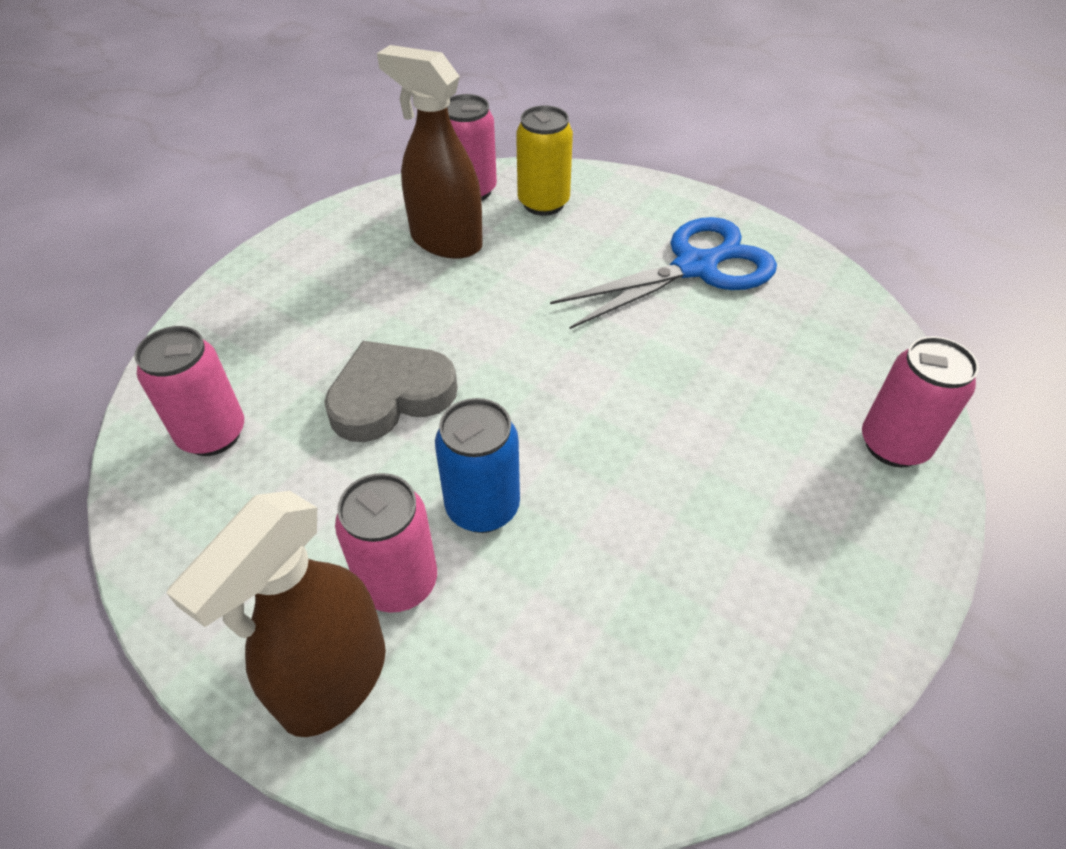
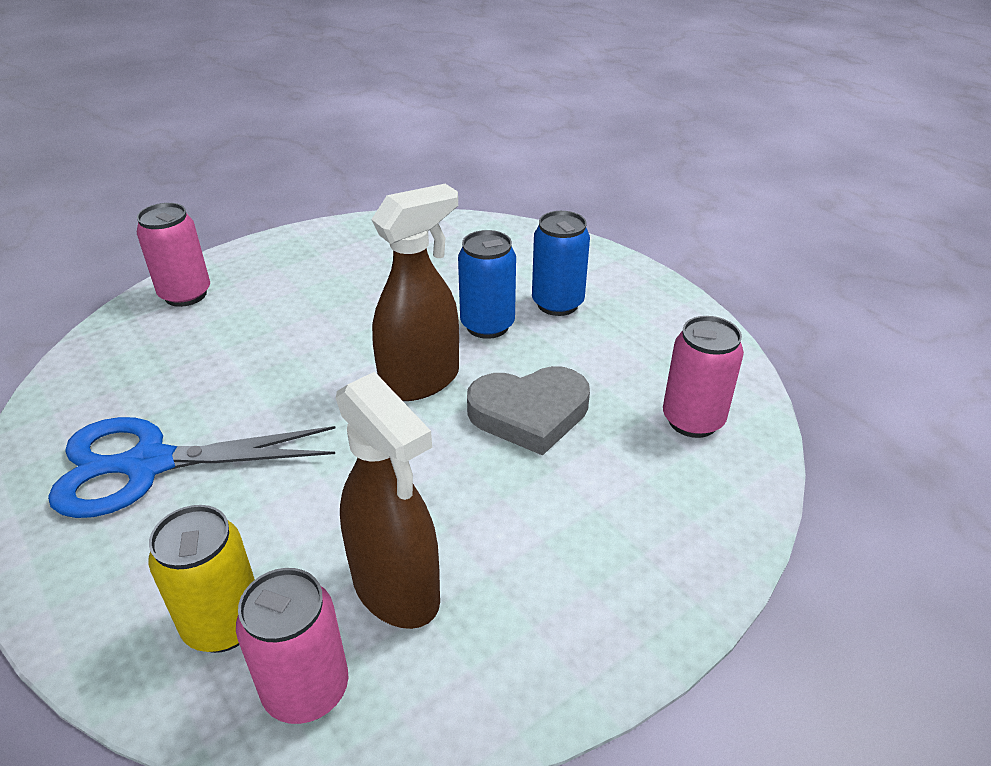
camera: 160 degrees left, 10 degrees down
(334, 682) = (604, 275): brown spray bottle -> brown spray bottle (421, 381)
(398, 582) = (557, 303): pink can -> blue can

